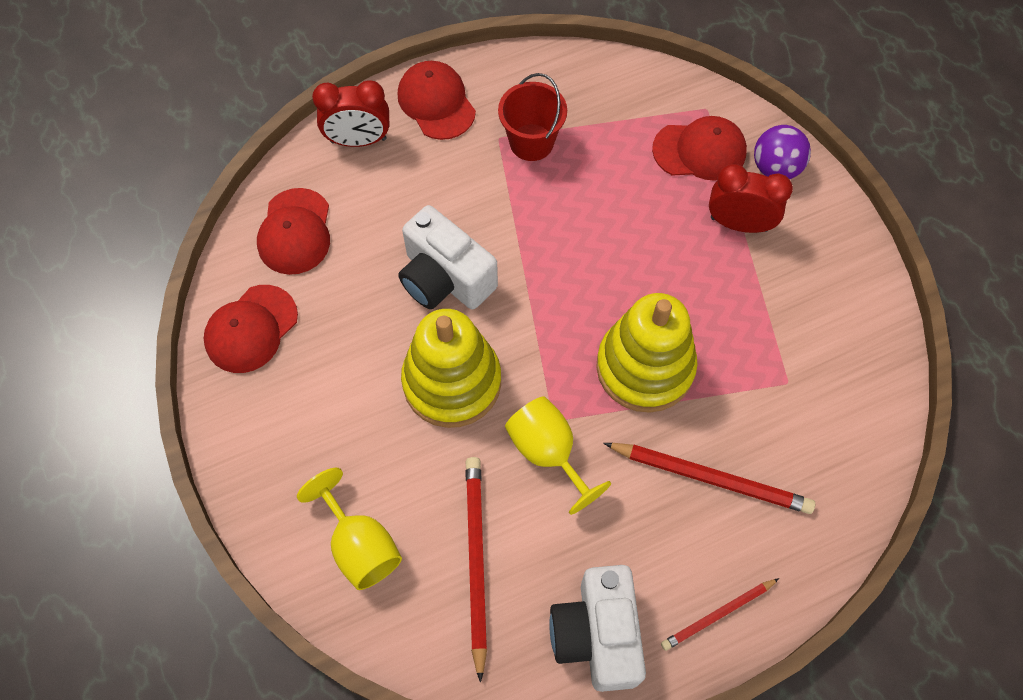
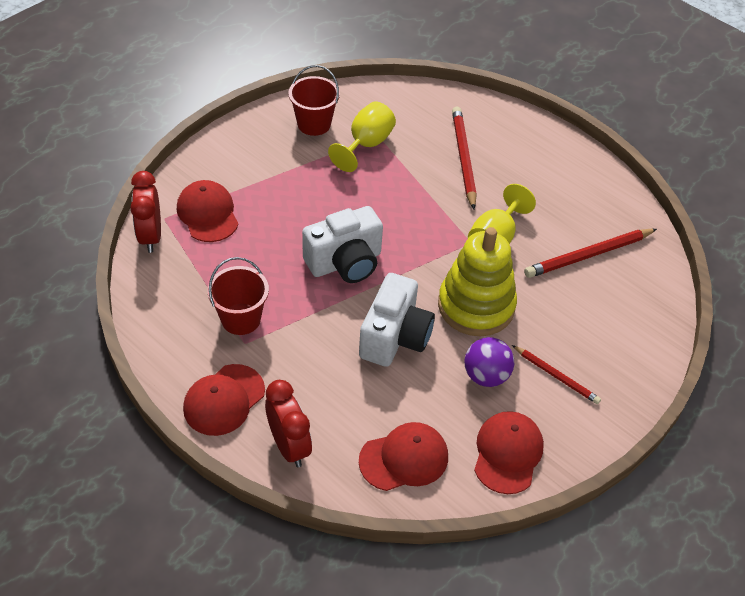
camera: 115 degrees left, 15 degrees down
(251, 329) = (507, 453): red cap -> red cap turned 90 degrees counterclockwise
(360, 545) = (620, 319): yellow goblet -> yellow goblet (366, 144)
(597, 634) = (591, 188): white camera -> white camera (345, 262)
(645, 367) = (405, 205): yellow stacking toy -> none
(718, 615) = (543, 140): red pencil -> red pencil (556, 376)
(739, 223) = (265, 180): red clock -> red clock (150, 236)
(775, 168) = (207, 170): purple ball -> purple ball (486, 376)
(832, 311) = (314, 124): none -> red bucket

